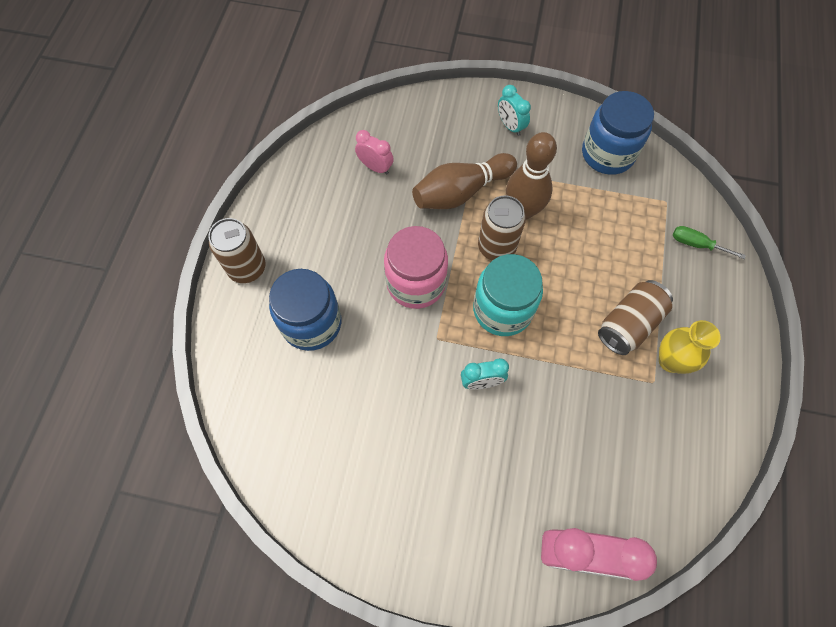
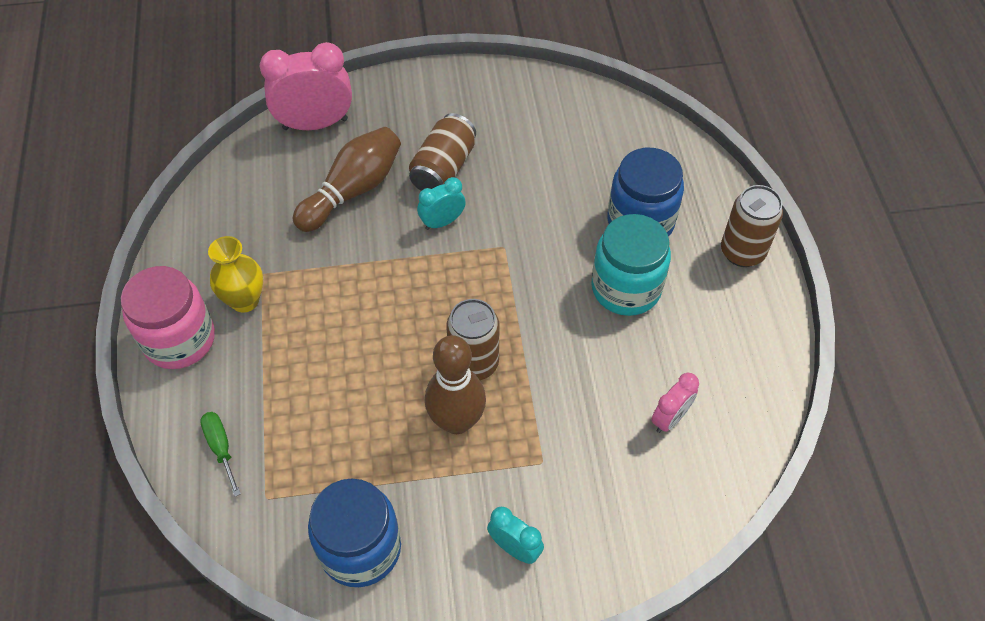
camera: 160 degrees right, 10 degrees down
(375, 167) = (670, 418): pink clock -> pink clock turned 60 degrees counterclockwise
(416, 283) = (551, 294): pink jar -> pink jar (179, 339)
(460, 192) = (545, 420): brown bowling pin -> brown bowling pin (353, 190)
(502, 309) = (443, 296): turquoise jar -> turquoise jar (626, 288)
(629, 324) = (296, 324): brown can -> brown can (443, 168)
(696, 244) = (221, 448): green screwdriver -> green screwdriver turned 120 degrees counterclockwise

